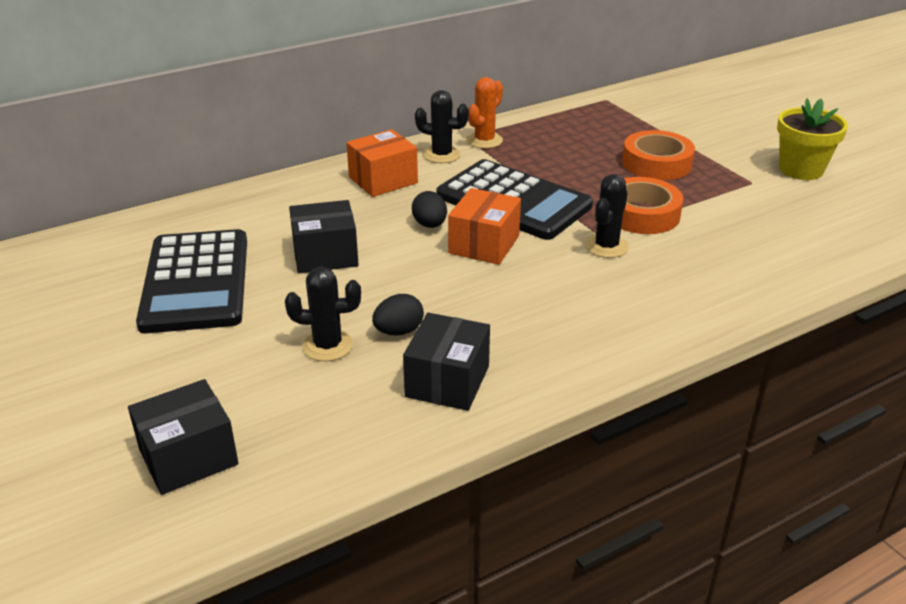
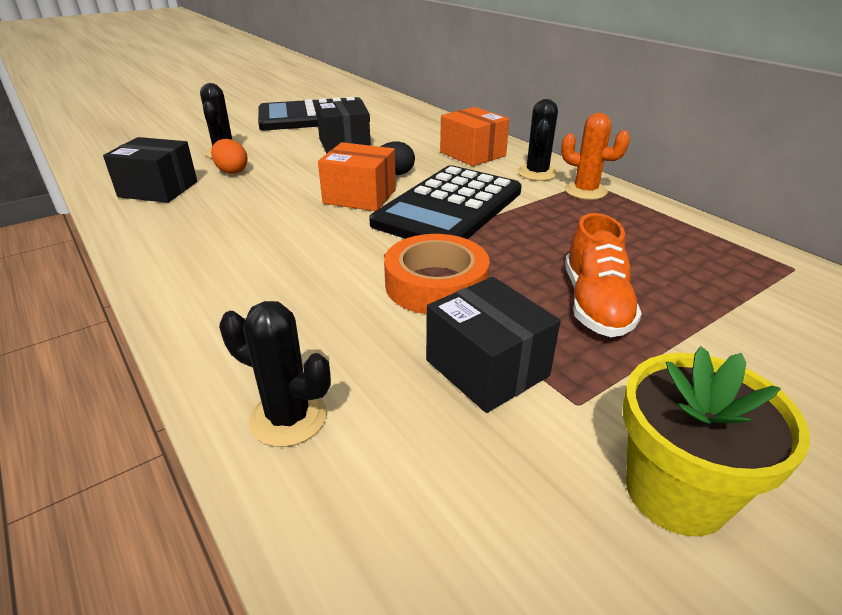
camera: 85 degrees right, 0 degrees up
(188, 457) = (135, 131): black box -> black box (487, 368)
(399, 331) = (232, 171): black egg -> orange egg
(606, 246) = (355, 258): black cactus -> black cactus (288, 418)
(656, 163) = (595, 304): orange tape -> orange shoe

